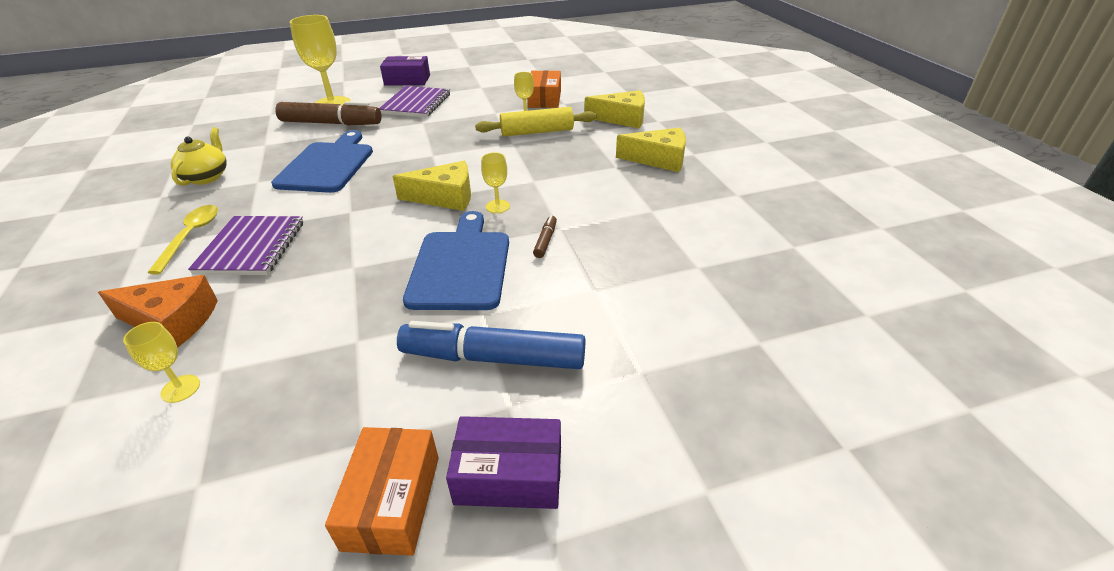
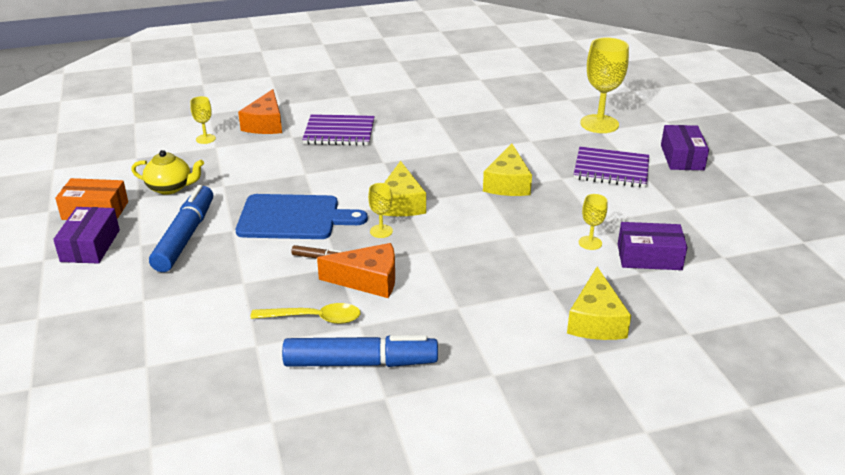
camera: 90 degrees right, 5 degrees down
(191, 236) = (359, 109): yellow spoon -> yellow spoon (314, 318)
(206, 177) = (444, 96): yellow teapot -> yellow teapot (170, 188)
(327, 165) = (464, 141): blue cutting board -> none
(331, 123) = (551, 130): brown marker -> none
(537, 132) = (546, 252): yellow rolling pin -> none
(544, 99) = (649, 257): orange box -> purple box
(583, 209) = (368, 280): none -> orange cheese
(659, 159) = (476, 342): yellow cheese -> yellow cheese (507, 183)
(702, 207) = (361, 363): none -> blue marker

